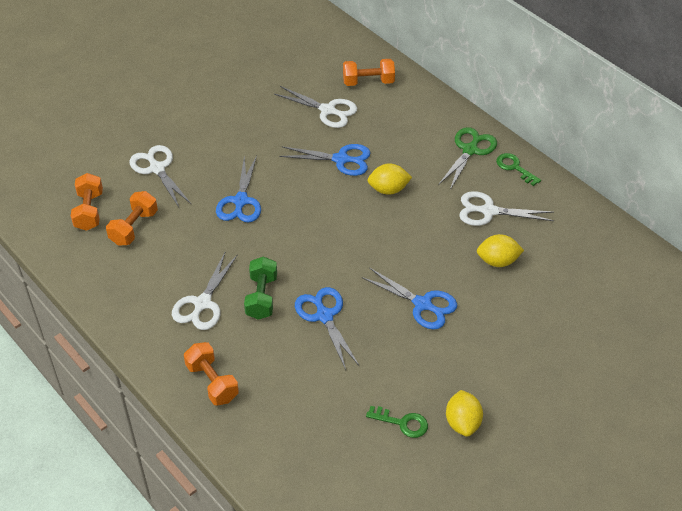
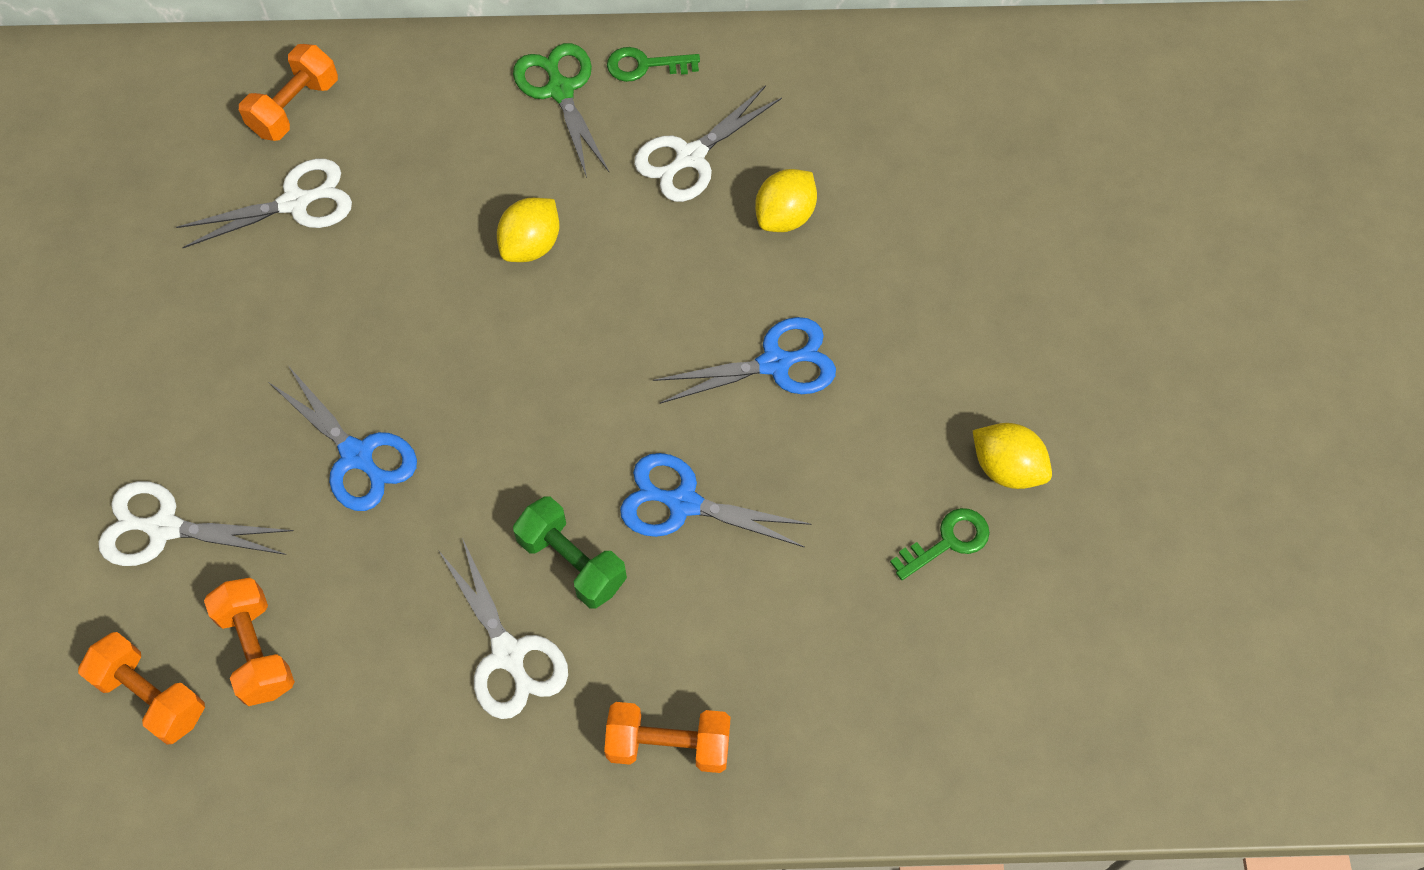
camera: 50 degrees left, 15 degrees up
(341, 159) = (412, 260): blue scissors -> none

